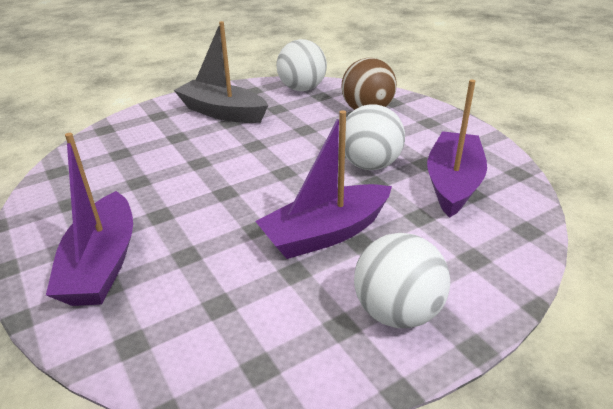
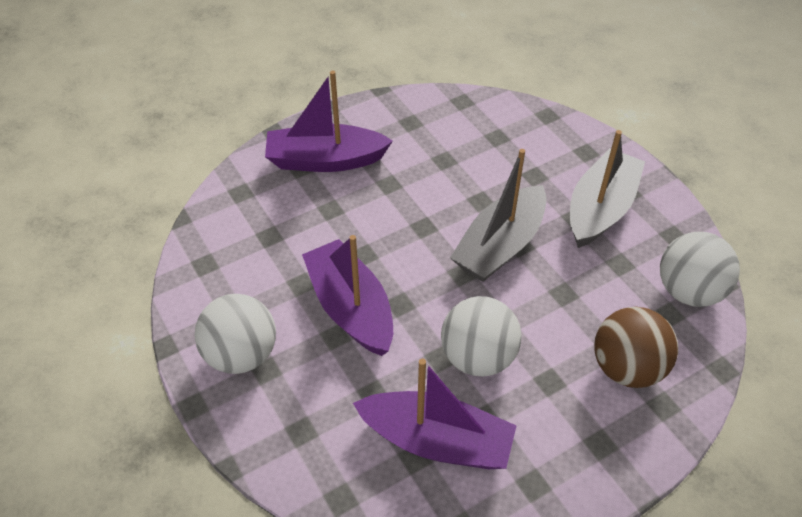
camera: 90 degrees right, 15 degrees up
(254, 154) = (500, 246): none -> grey boat

